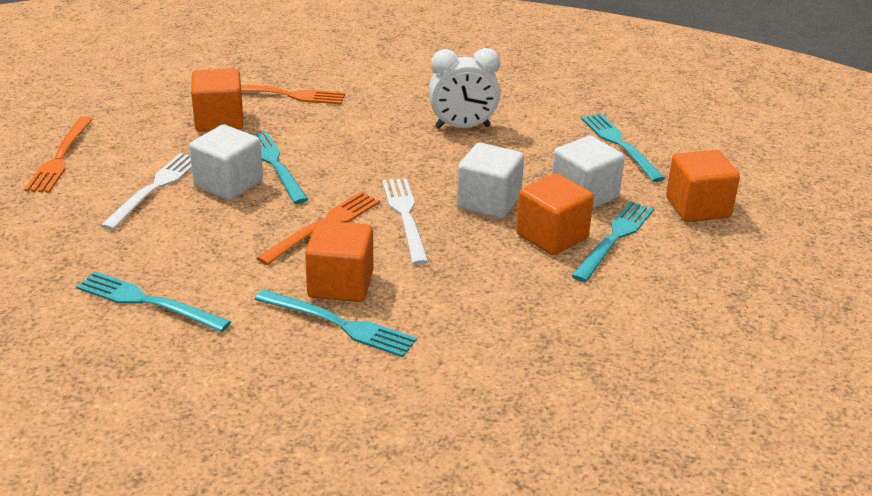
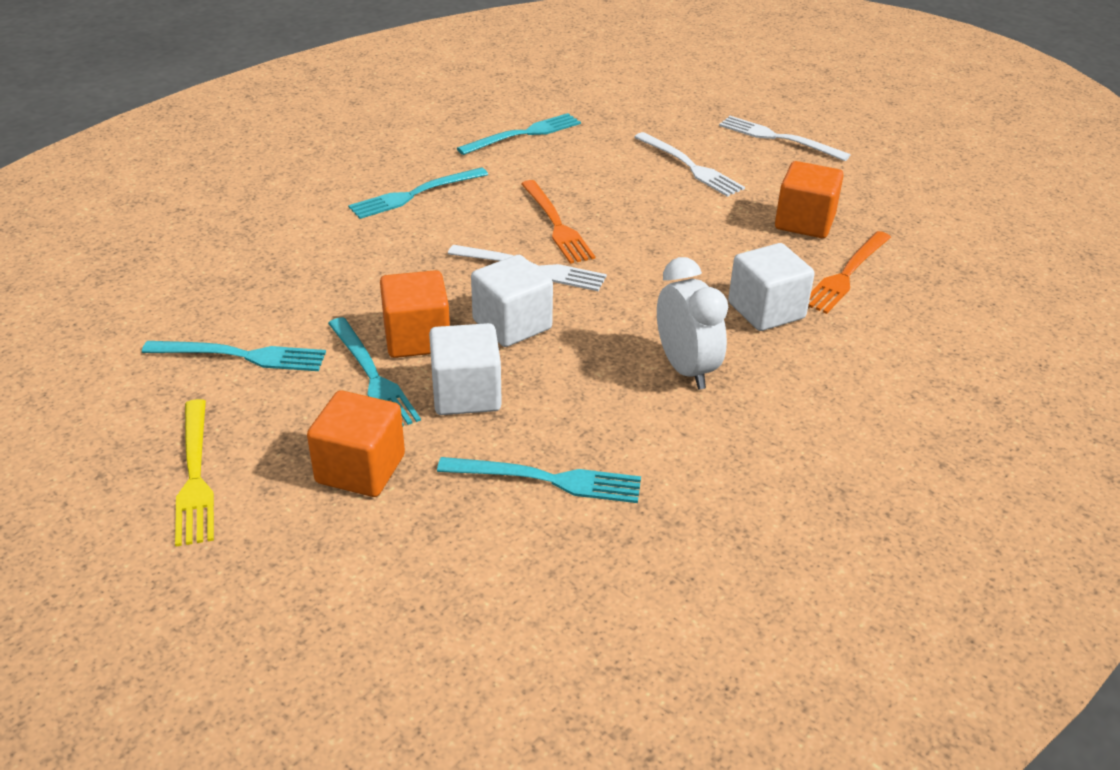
camera: 120 degrees right, 5 degrees up
(60, 157) = (779, 138): orange fork -> white fork
(228, 184) = (670, 199): white cube -> white cube (766, 311)
(275, 165) = (688, 229): turquoise fork -> turquoise fork (241, 356)
(340, 284) = (463, 209): orange cube -> none
(462, 127) = (686, 369): white clock -> white clock turned 135 degrees clockwise
(790, 267) = (195, 475): none -> yellow fork

